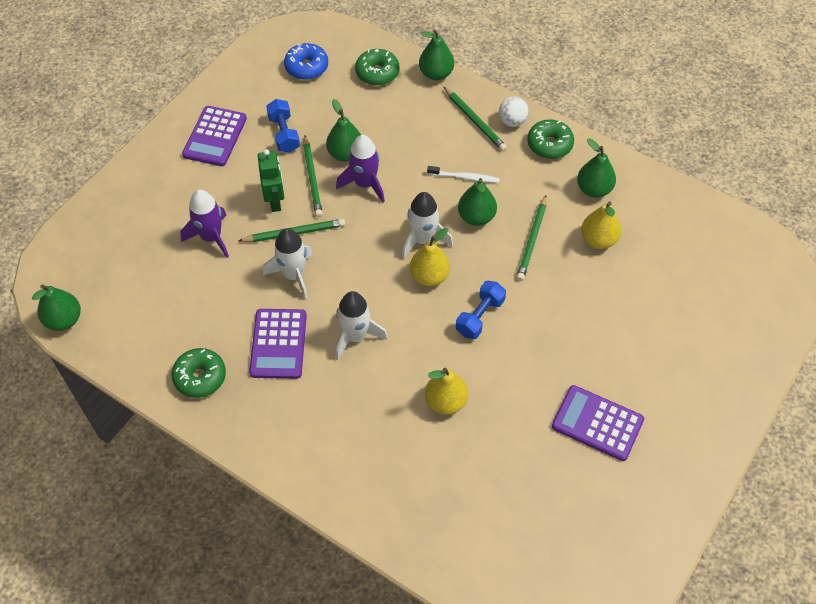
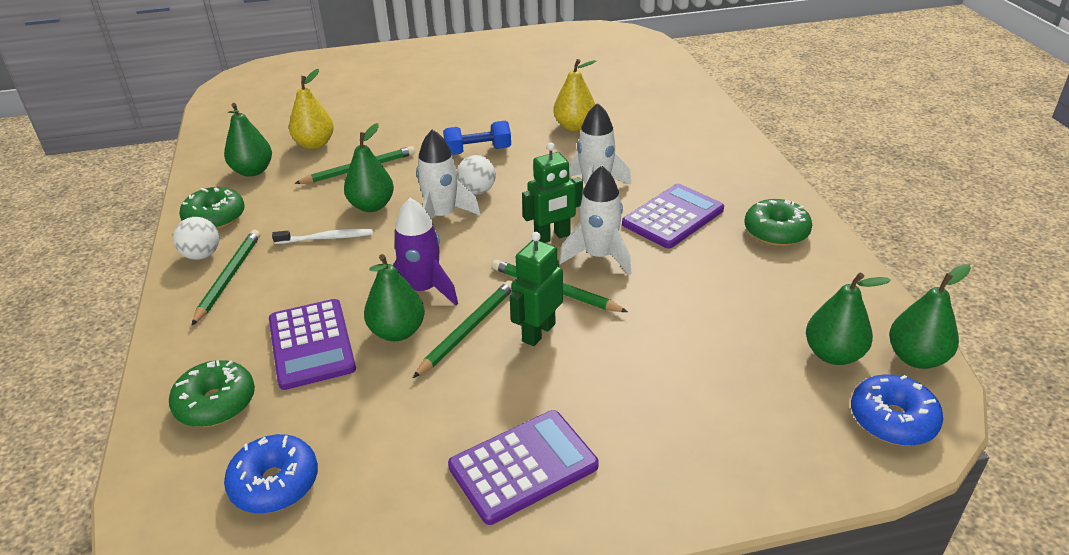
camera: 135 degrees left, 20 degrees down
(62, 269) = (892, 420): none -> blue donut
(211, 237) = (654, 340): purple rocket -> none
(284, 134) = (431, 404): blue dumbbell -> none
(337, 271) = (552, 237): none -> green robot
(429, 276) = (477, 191): yellow pear -> white ball
(436, 74) = (167, 352): green pear -> green pear (833, 354)
(465, 177) = (327, 238): white toothbrush -> white toothbrush turned 120 degrees clockwise
(597, 423) = (489, 77): purple calculator -> purple calculator (311, 344)

